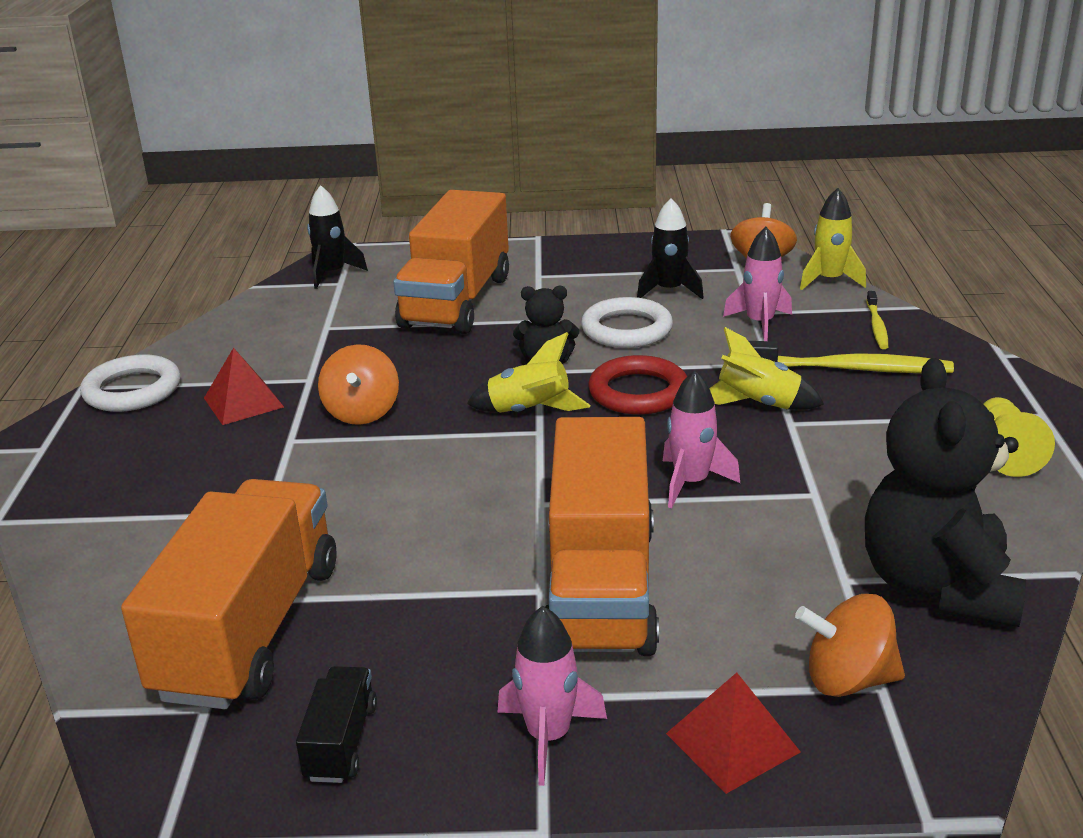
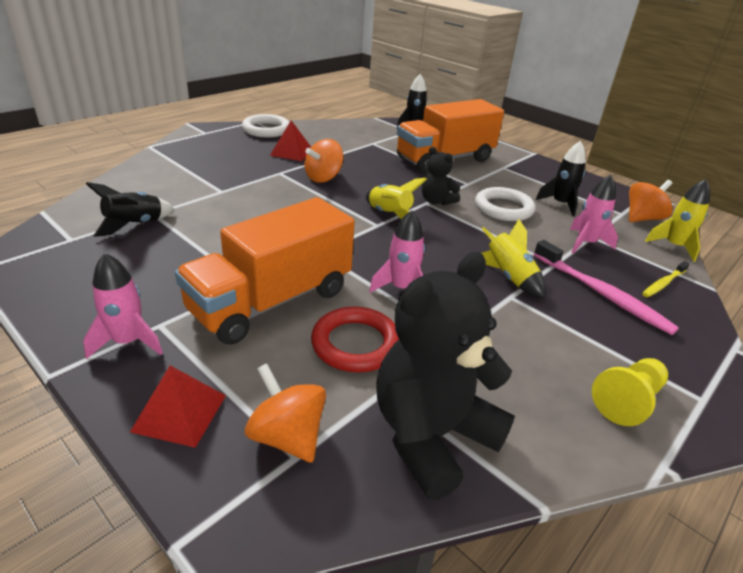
camera: 40 degrees right, 5 degrees up
(250, 629) = (134, 225): orange truck -> black rocket
(341, 742) = (73, 283): black truck -> none
(638, 392) = (455, 236): red ring -> red ring (355, 344)
(850, 369) = (601, 293): yellow toothbrush -> pink toothbrush

